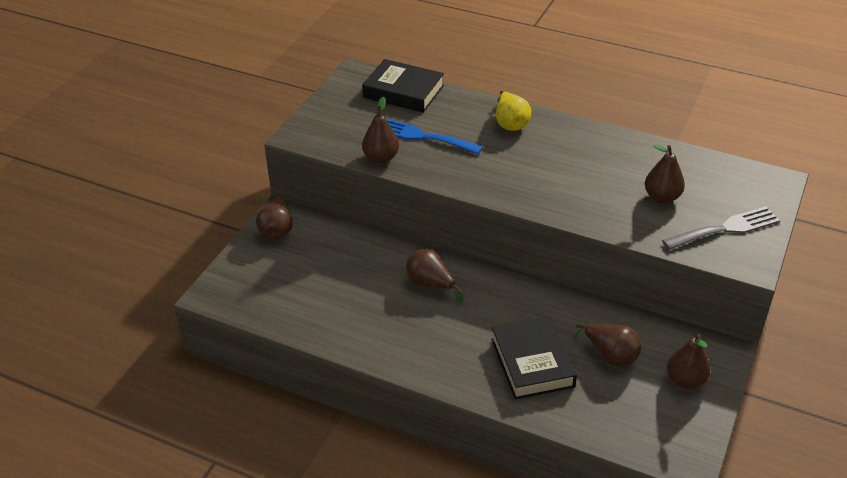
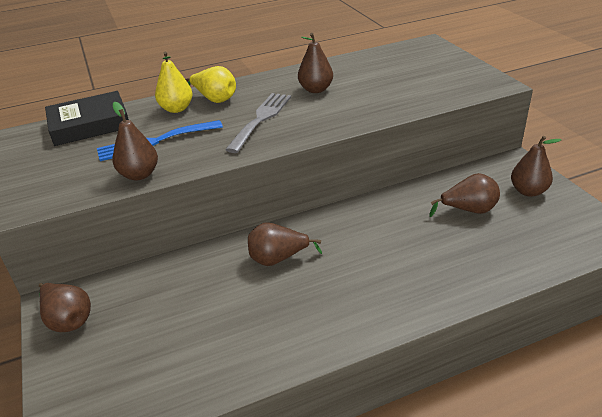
camera: 45 degrees left, 5 degrees down
(473, 115) = (176, 109): none -> yellow pear
(532, 362) = (434, 253): black book -> none
(662, 197) = (387, 82): brown pear -> brown pear (316, 89)
(726, 228) = (450, 76): grey fork -> grey fork (261, 119)

